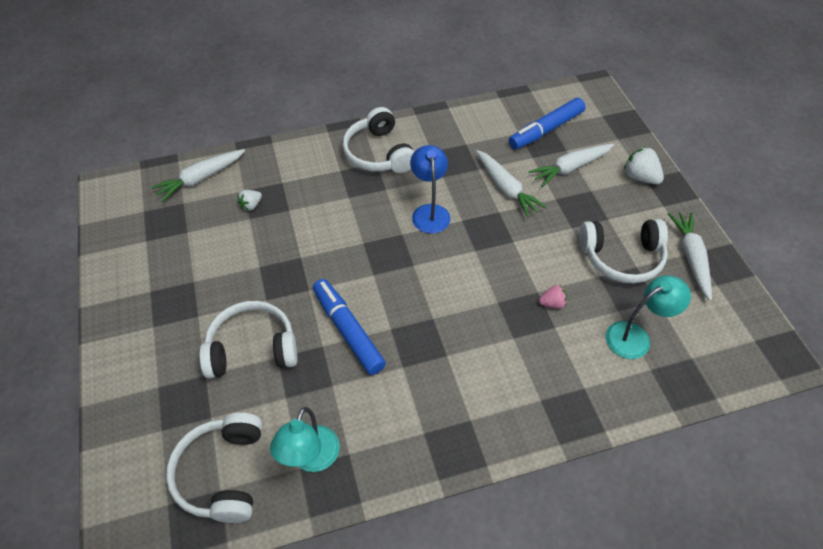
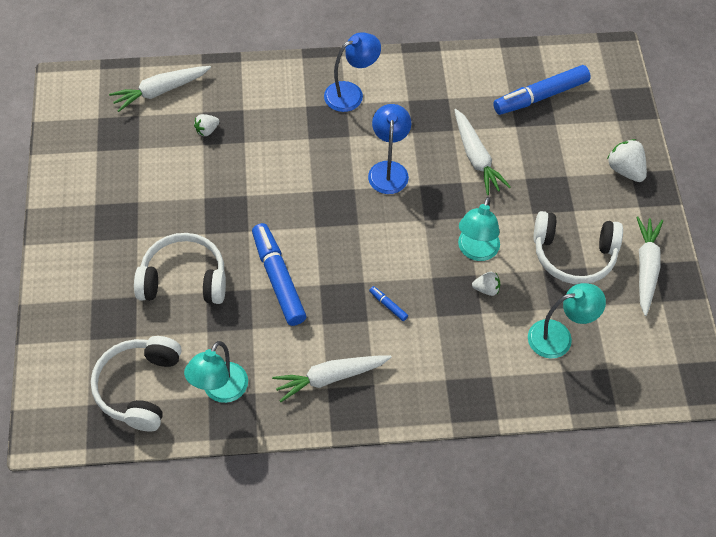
camera: 10 degrees right, 5 degrees up
(378, 153) = (351, 93): white headphones -> blue lamp
(463, 336) = (388, 305): none -> blue marker
(531, 270) = (476, 251): none -> turquoise lamp
(552, 303) = (486, 289): pink strawberry -> white strawberry
(570, 168) = (553, 146): white carrot -> white carrot (330, 377)

